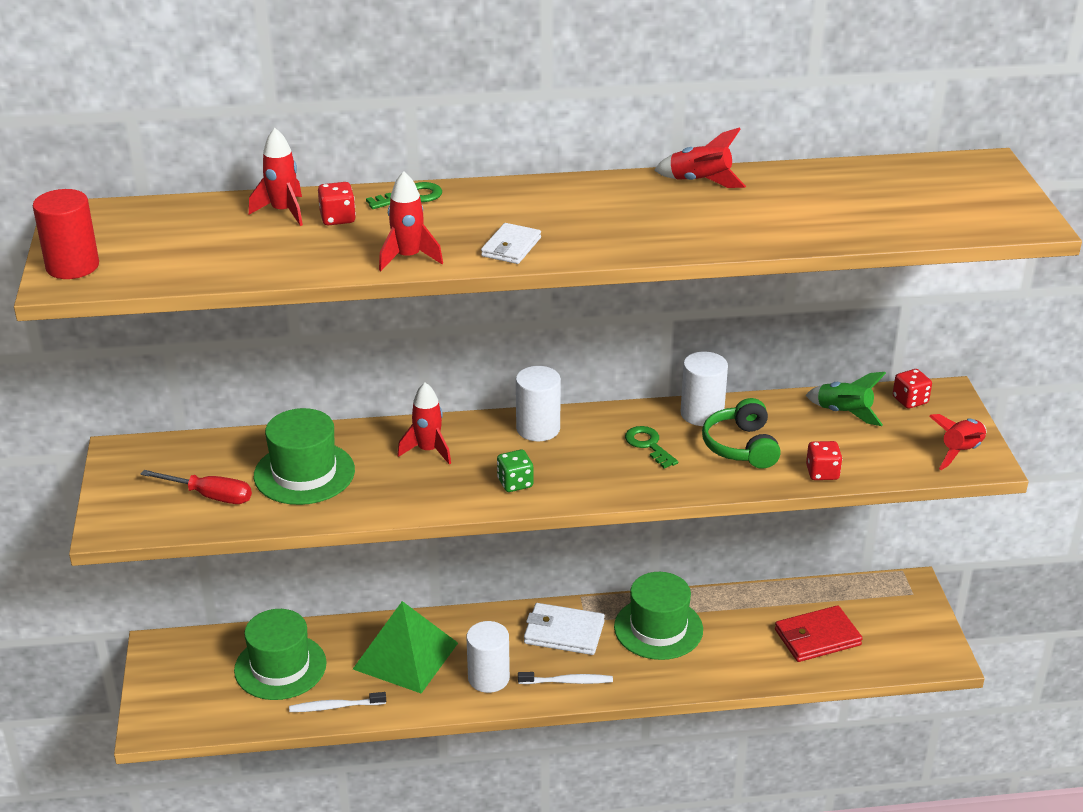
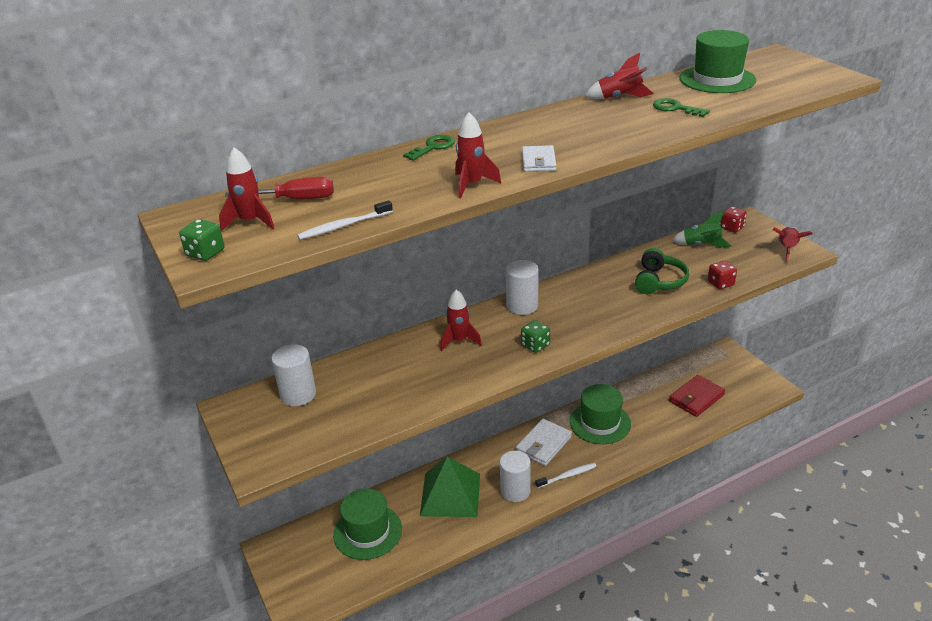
camera: 20 degrees left, 0 degrees up
(72, 266) = (205, 253): red cylinder -> green dice
(210, 496) = (322, 419): red screwdriver -> red screwdriver (295, 199)
(283, 212) = (346, 177): red rocket -> red rocket (250, 222)
(304, 473) = (382, 381): green hat -> green hat (717, 79)
(336, 706) = (424, 547): white toothbrush -> white toothbrush (344, 226)
(338, 218) = (392, 172): red dice -> none
(564, 633) = (543, 444): white wallet -> white wallet turned 45 degrees counterclockwise
(648, 445) = (601, 296): green key -> green key (675, 108)
(702, 414) = (618, 268): white cylinder -> white cylinder (298, 394)
(741, 446) = (659, 281): green headphones -> green headphones turned 135 degrees counterclockwise

